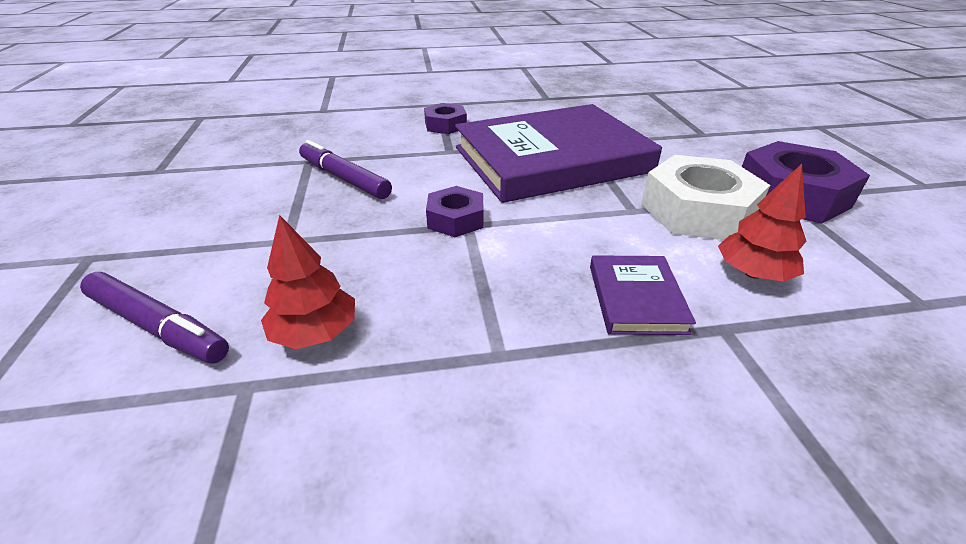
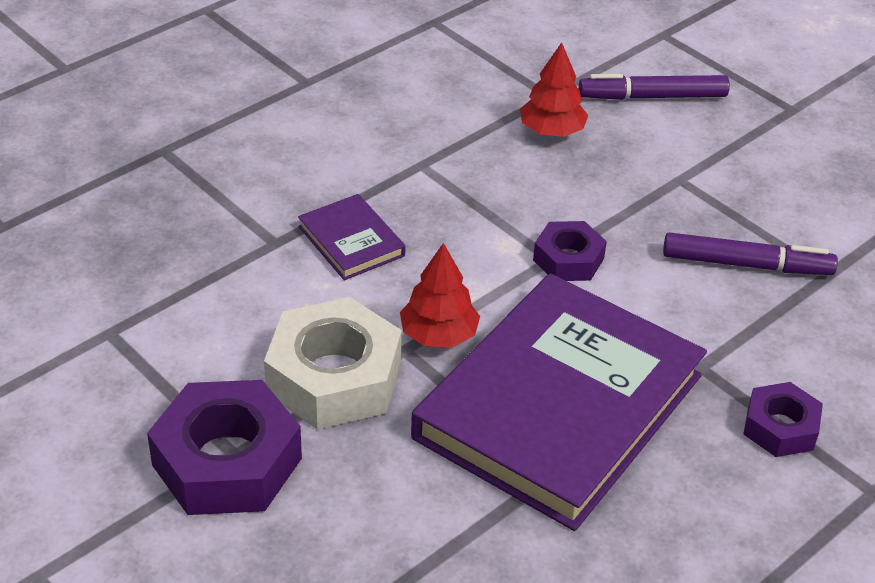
camera: 145 degrees right, 5 degrees up
(752, 273) = (260, 307): red tree -> red tree (439, 335)

